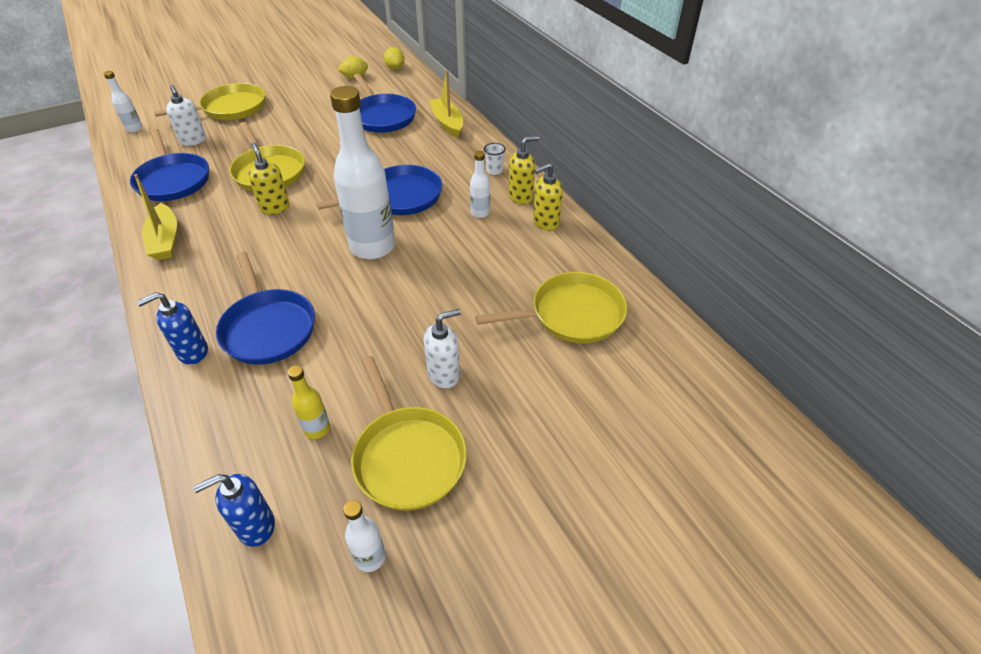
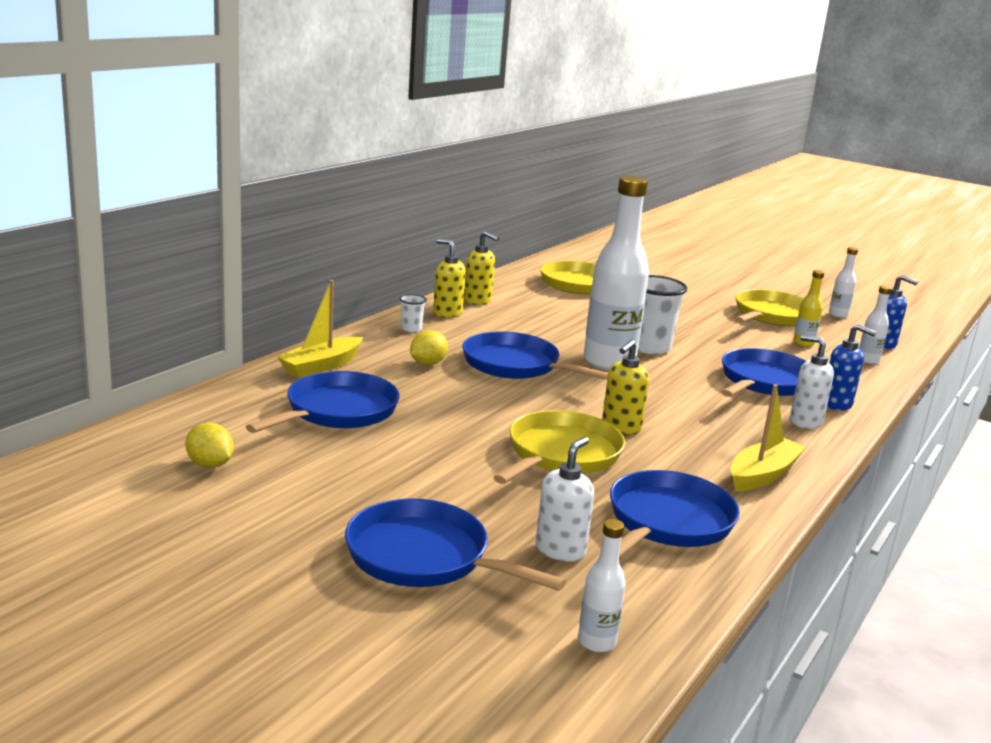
camera: 120 degrees left, 25 degrees down
(231, 108) = (423, 556): yellow pan -> blue pan
(386, 287) = (649, 347): none -> white cup
(395, 68) = (149, 436): yellow lemon -> yellow lemon (428, 363)
(444, 374) = (698, 315): white soap dispenser -> white soap dispenser (805, 422)
(480, 213) = (495, 326): white bottle -> white bottle (868, 360)

